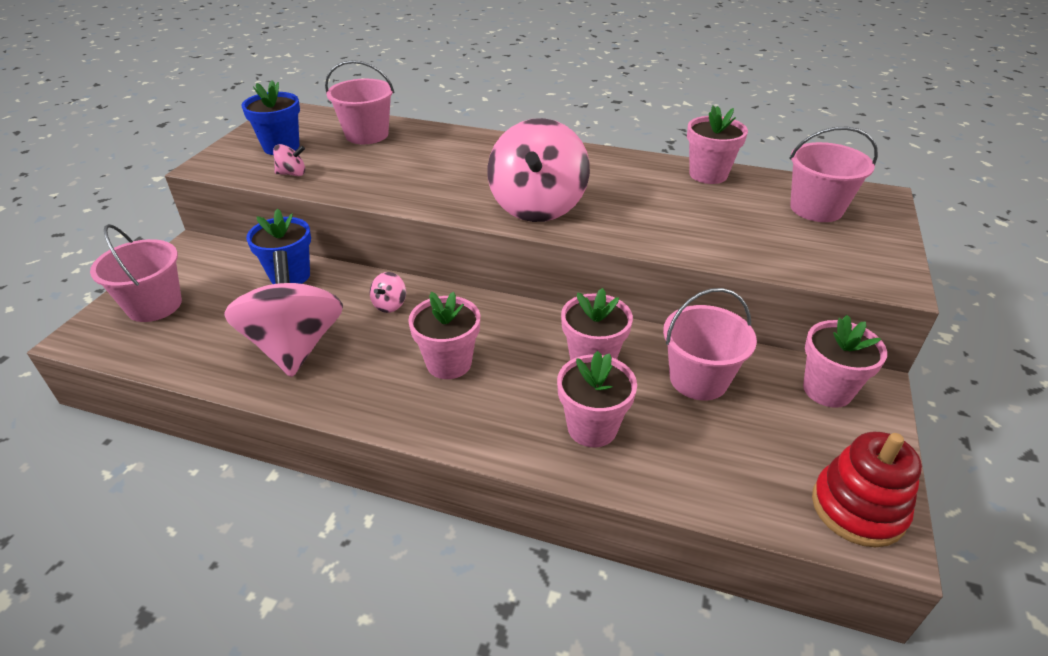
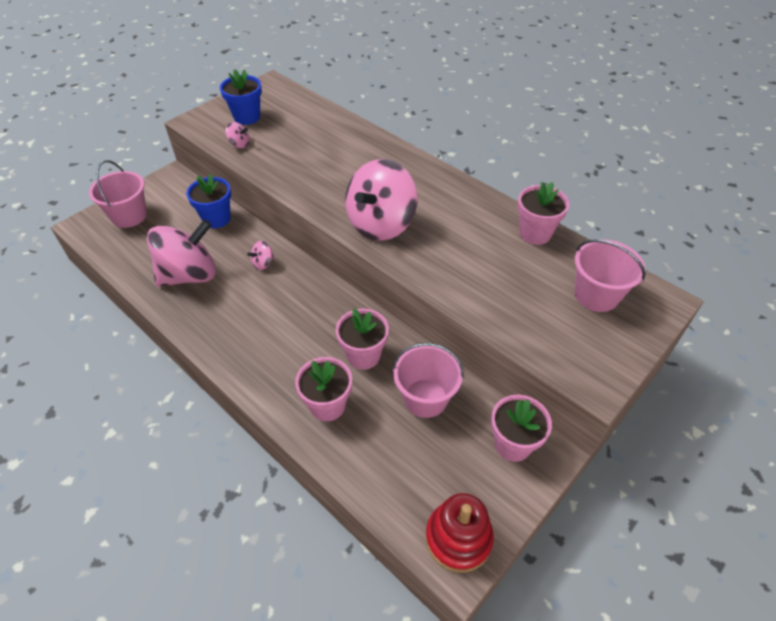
camera: 25 degrees right, 10 degrees up
(295, 346) = (189, 275): pink spinning top -> pink spinning top turned 45 degrees clockwise
(367, 135) = (309, 120): pink bucket -> none
(449, 363) = (271, 322): pink flower pot -> none

